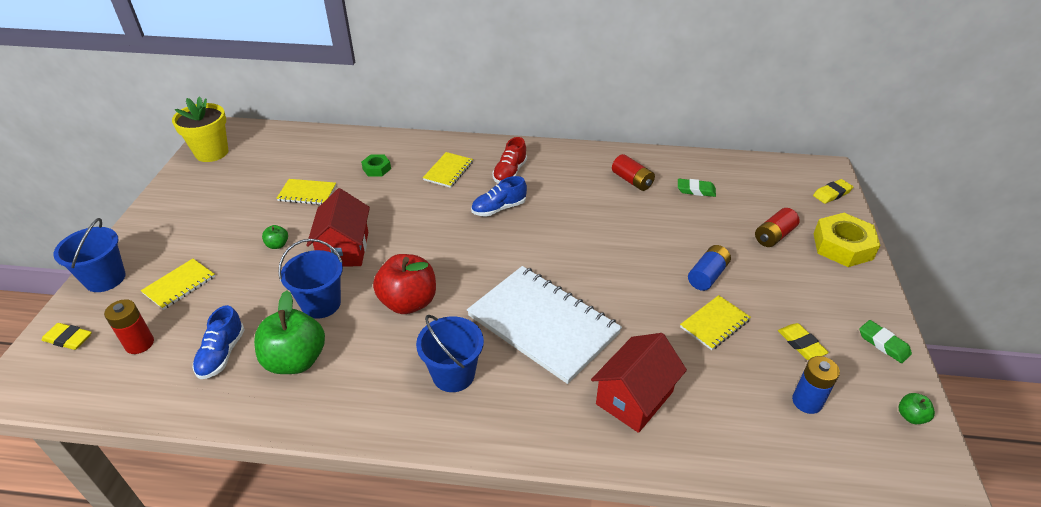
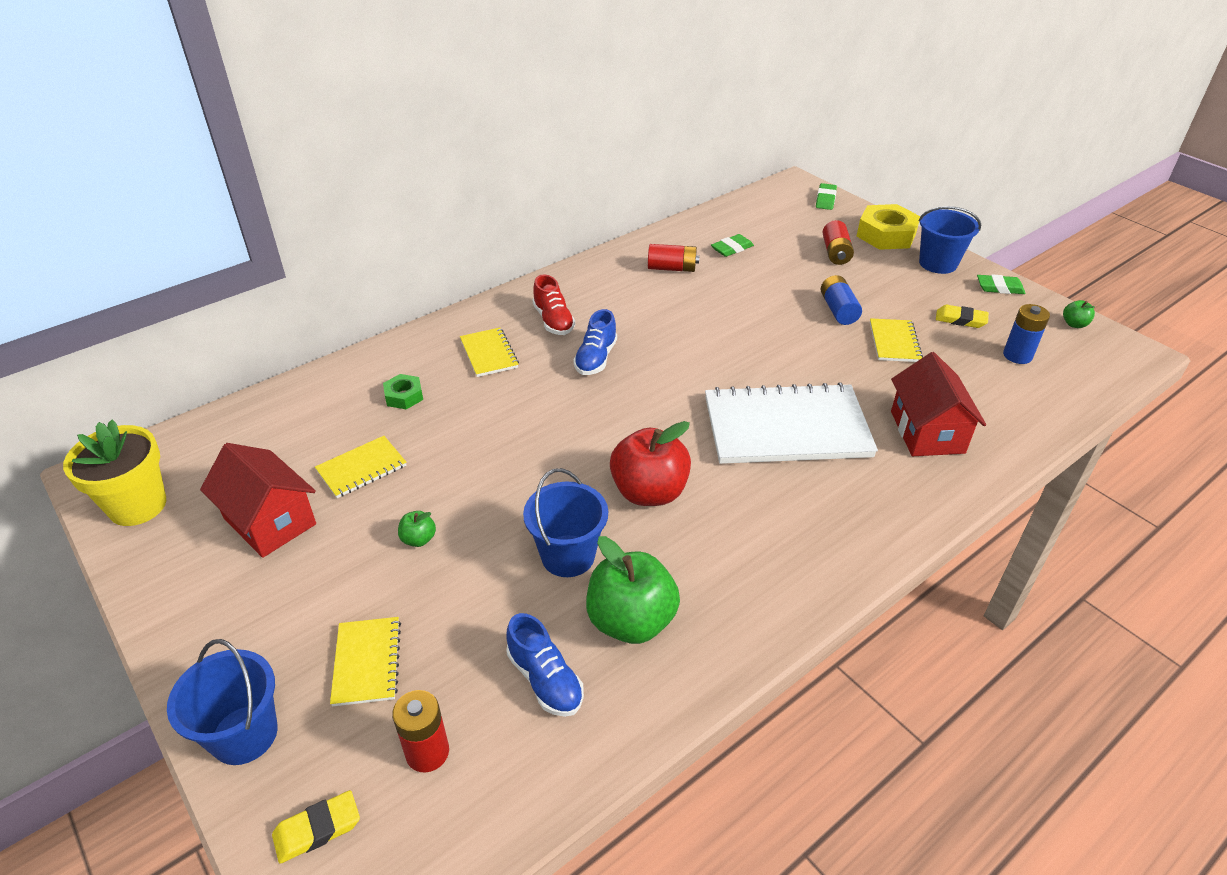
camera: 45 degrees left, 0 degrees up
(344, 249) = (503, 492): red house -> red house (270, 521)
(453, 374) = (784, 518): blue bucket -> blue bucket (938, 263)
(832, 194) = (825, 199): yellow eraser -> green eraser

